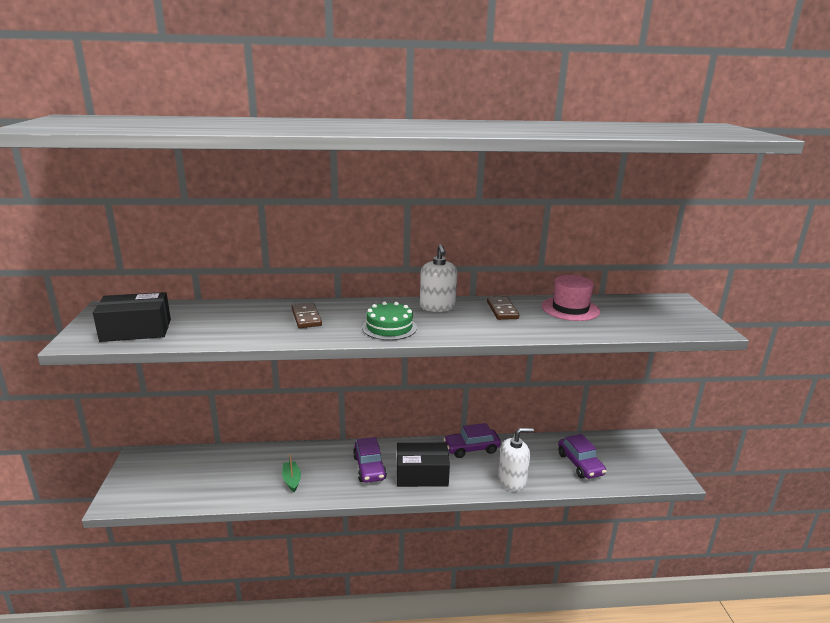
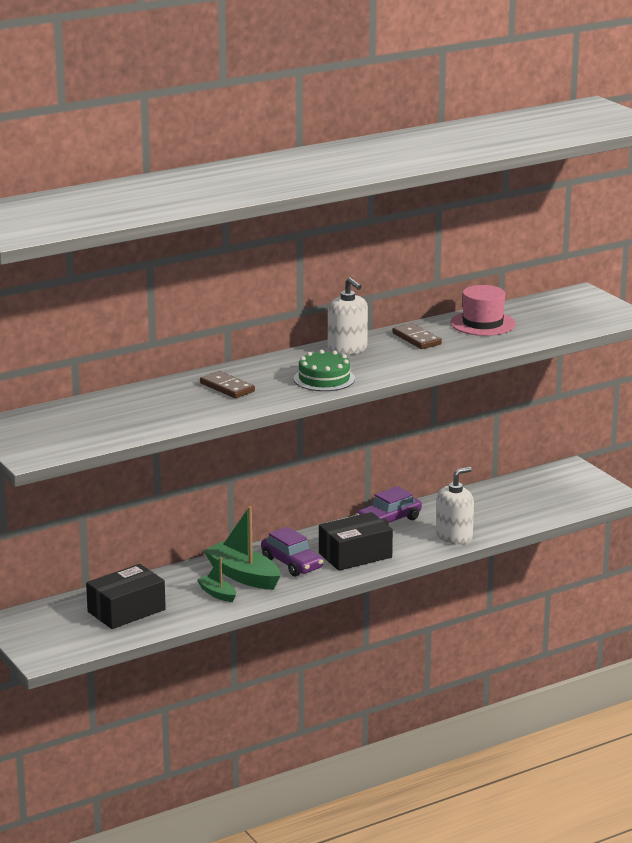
camera: 25 degrees left, 0 degrees up
(136, 330) = (72, 435): black box -> black box (126, 611)
(325, 468) = (243, 576): none -> green boat
(580, 464) = (514, 506): purple car -> none

